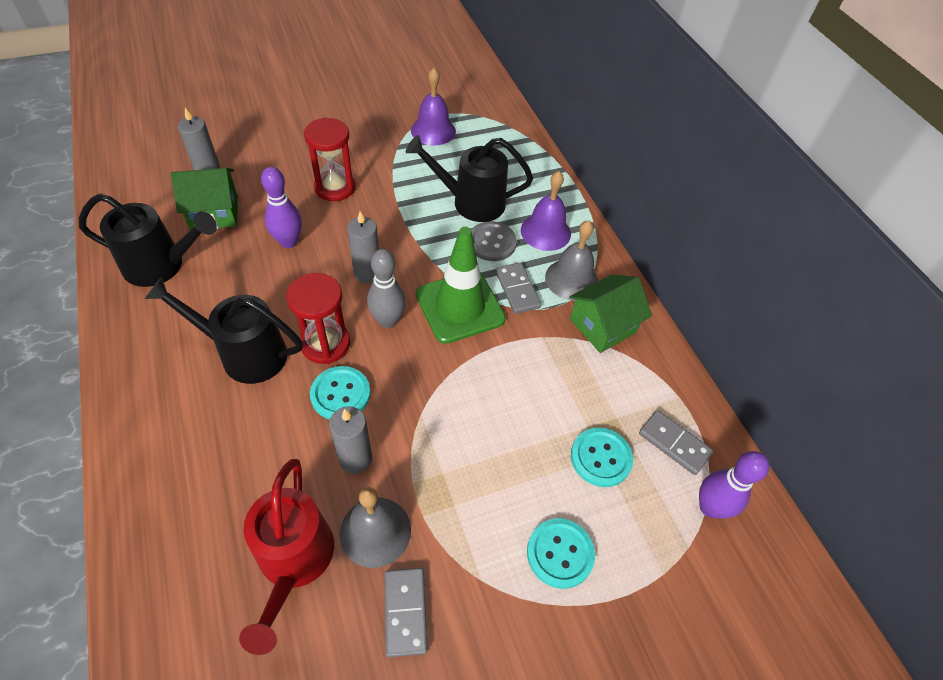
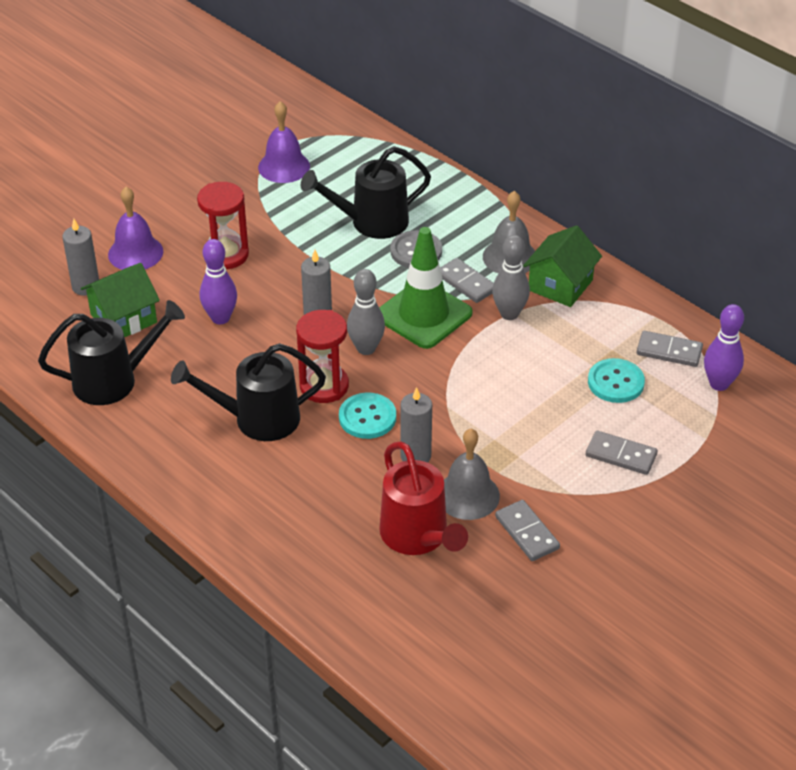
camera: 20 degrees left, 10 degrees down
(538, 337) = (509, 314): none -> grey bowling pin
(545, 232) = (460, 224): purple bell -> purple bell (135, 253)
(560, 553) = (621, 455): turquoise button -> grey domino

